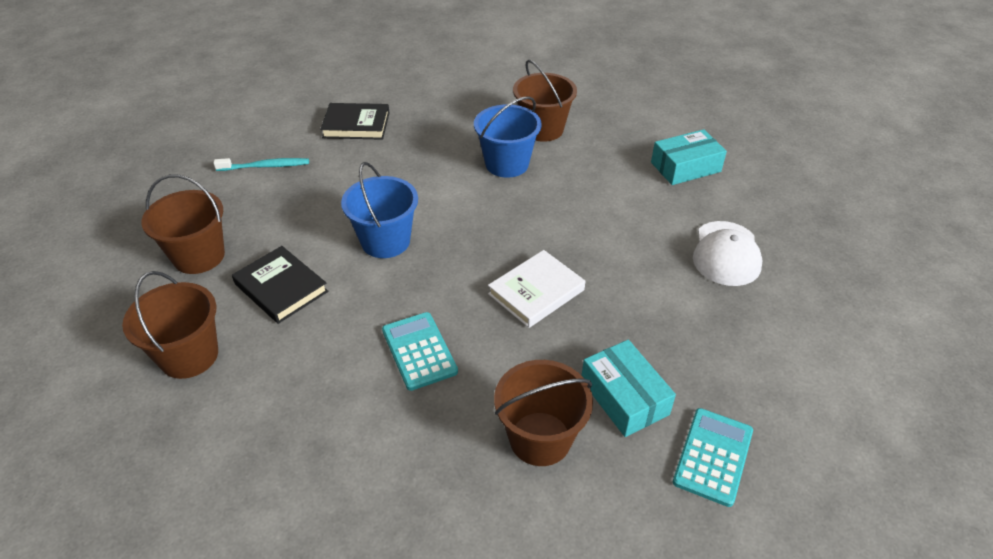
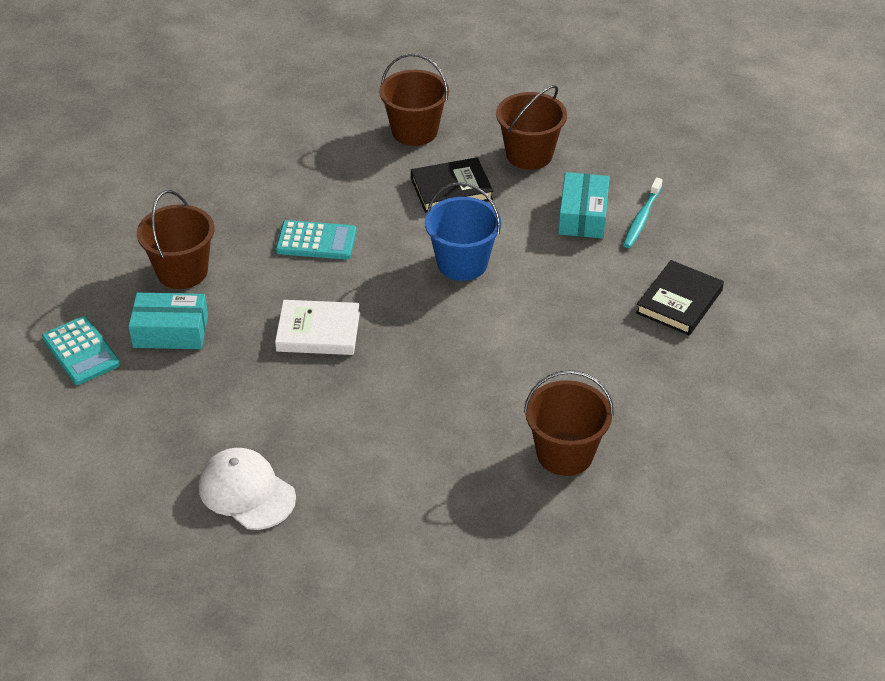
camera: 120 degrees right, 0 degrees up
(507, 164) = (519, 393): blue bucket -> none
(536, 292) = (318, 332): white book -> white book turned 75 degrees counterclockwise
(685, 167) = (398, 546): turquoise box -> turquoise box (583, 215)

